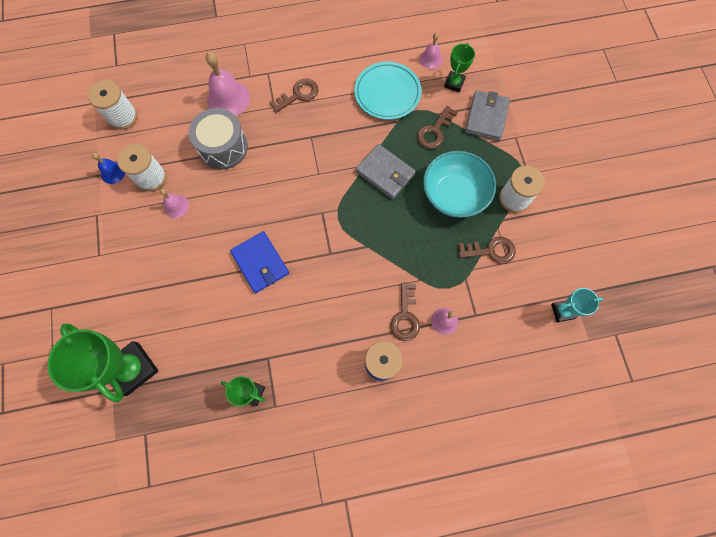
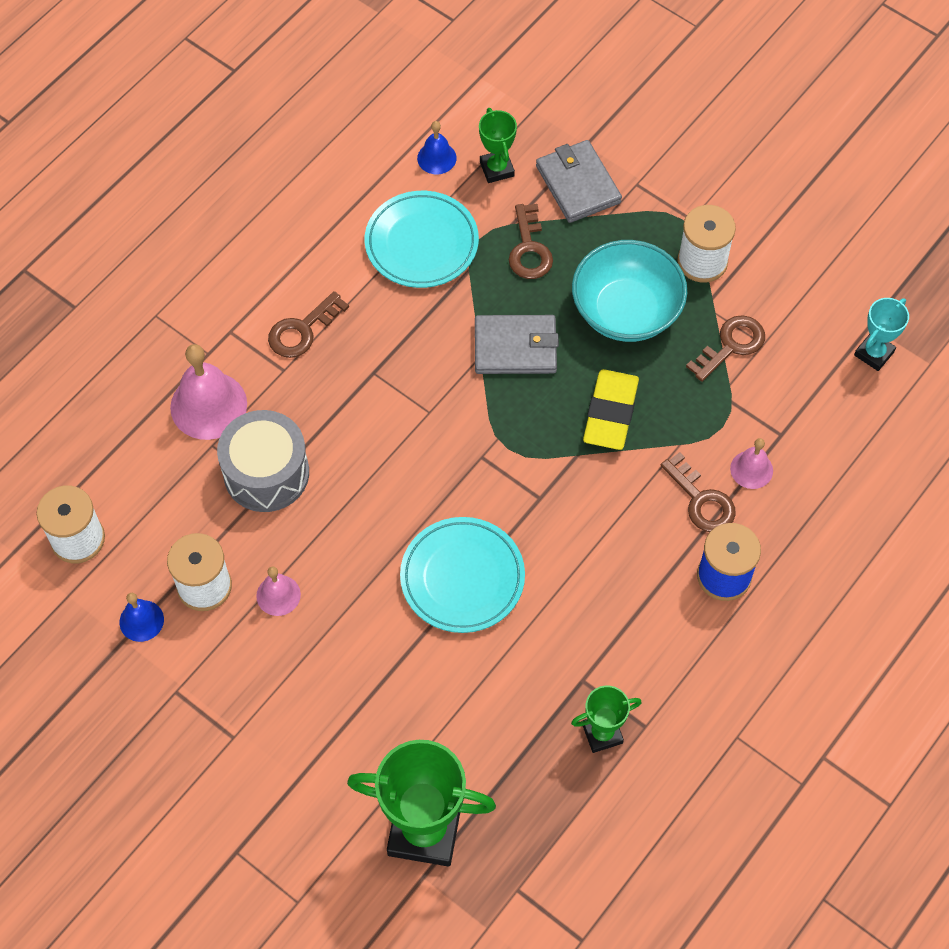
camera: 40 degrees left, 10 degrees down
(260, 263) = (462, 578): blue wallet -> turquoise plate
(298, 95) = (302, 330): brown key -> brown key turned 150 degrees counterclockwise
(401, 238) = (610, 413): none -> yellow eraser
(430, 59) = (436, 158): pink bell -> blue bell

